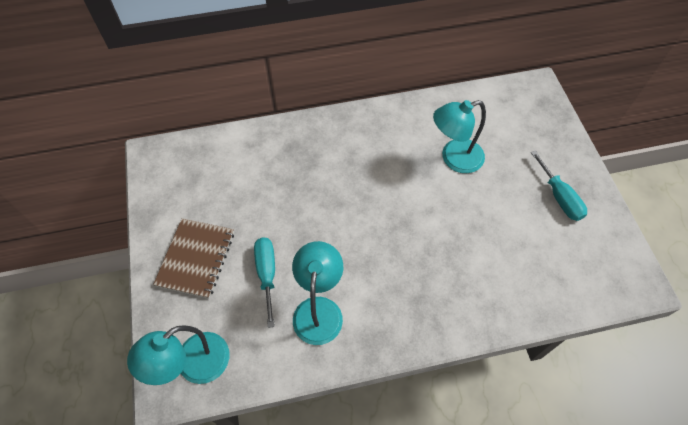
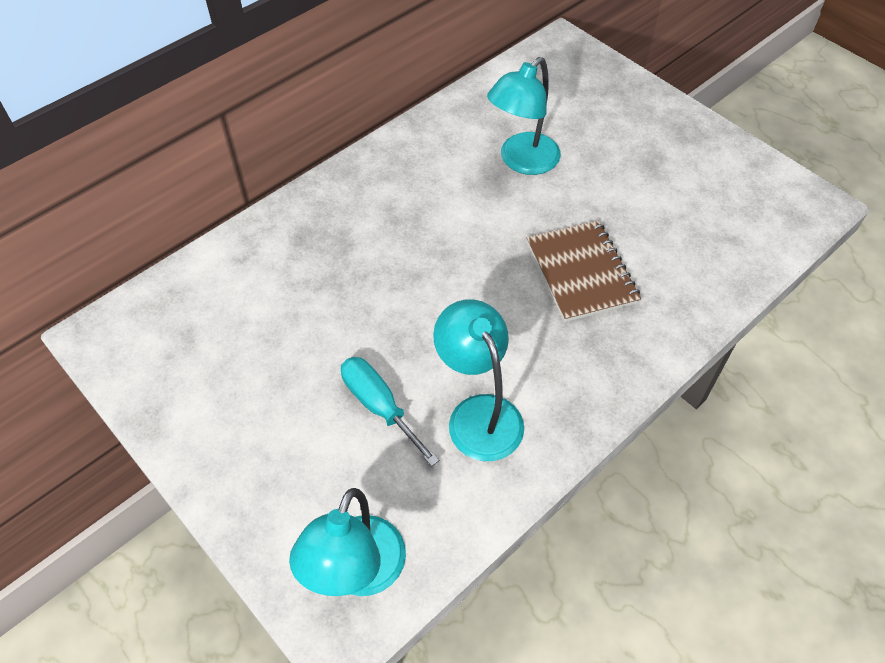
camera: 30 degrees left, 5 degrees down
(196, 259) = (264, 437): brown notebook -> brown notebook (581, 272)
(559, 197) = (670, 152): turquoise screwdriver -> none

